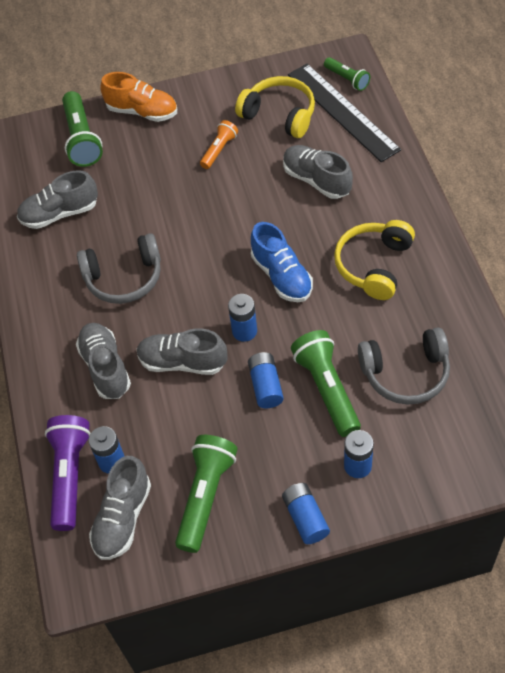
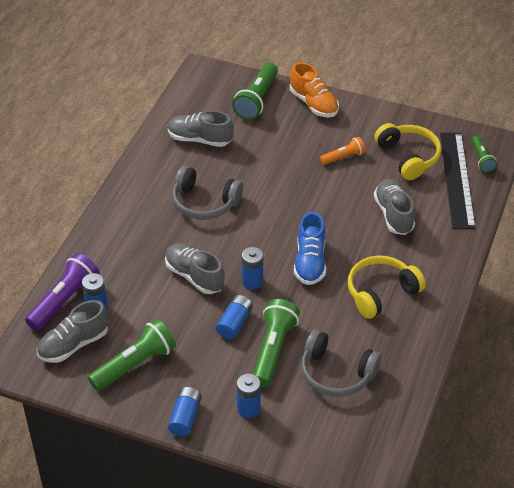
camera: 30 degrees right, 10 degrees down
(105, 367) = (143, 250): grey shoe -> none

